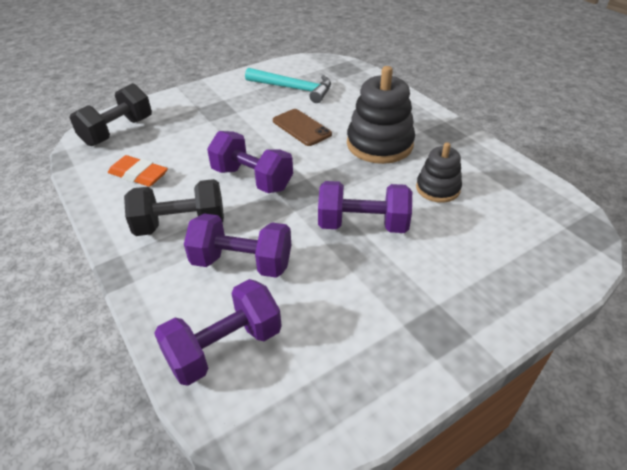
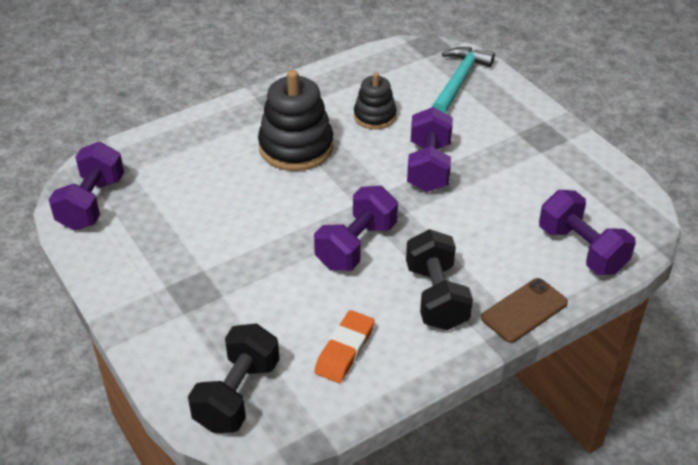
camera: 90 degrees left, 0 degrees up
(118, 131) = (237, 395): black dumbbell -> black dumbbell turned 75 degrees clockwise
(242, 263) = (486, 245): purple dumbbell -> purple dumbbell (91, 203)
(293, 89) = (152, 215): turquoise hammer -> turquoise hammer (459, 81)
(301, 127) = (253, 207): brown phone -> brown phone (524, 310)

